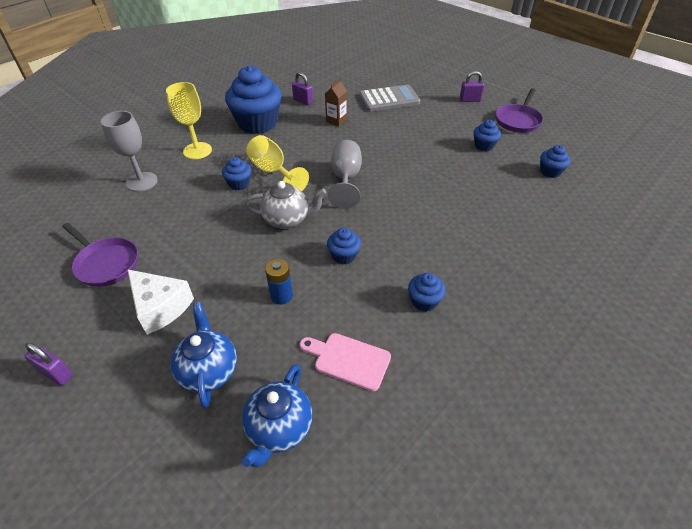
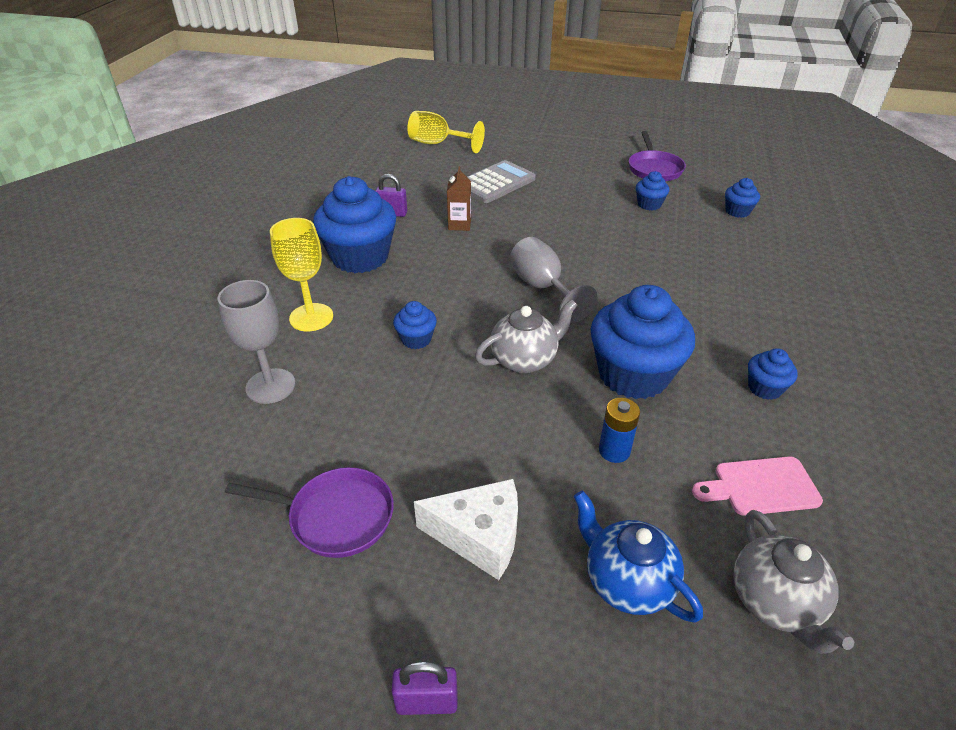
camera: 30 degrees left, 5 degrees down
(273, 172) = (445, 309): yellow goblet -> yellow goblet (438, 144)
(279, 428) = (775, 602): blue teapot -> grey teapot
(344, 256) = (633, 375): blue cupcake -> blue cupcake, size x2.17
(470, 100) = (584, 160): purple padlock -> none

